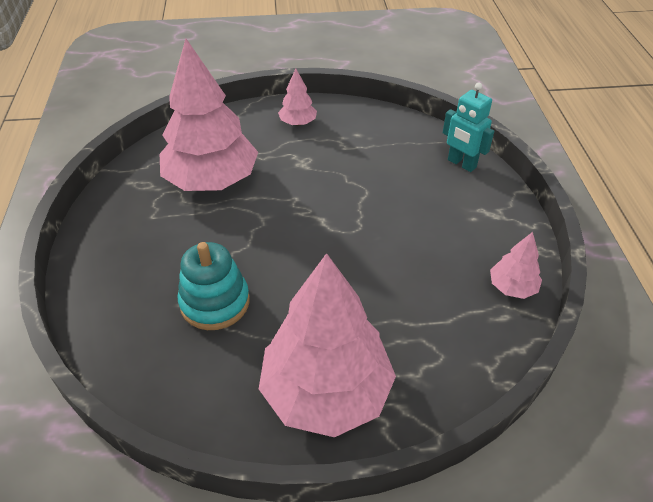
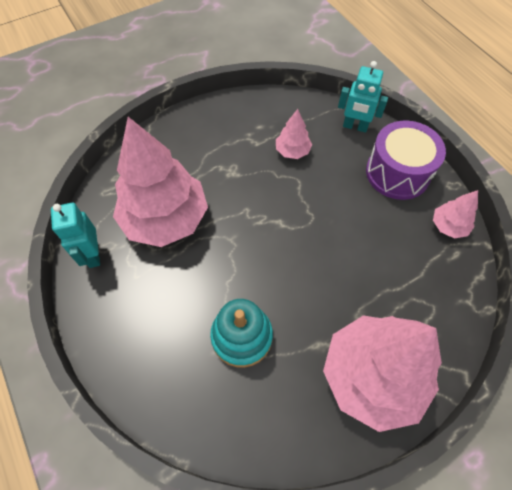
camera: 25 degrees left, 15 degrees up
(127, 186) = (93, 255): none -> turquoise robot
(298, 123) = (204, 132): pink tree -> pink tree (292, 151)
(483, 219) = (397, 173): none -> purple drum

